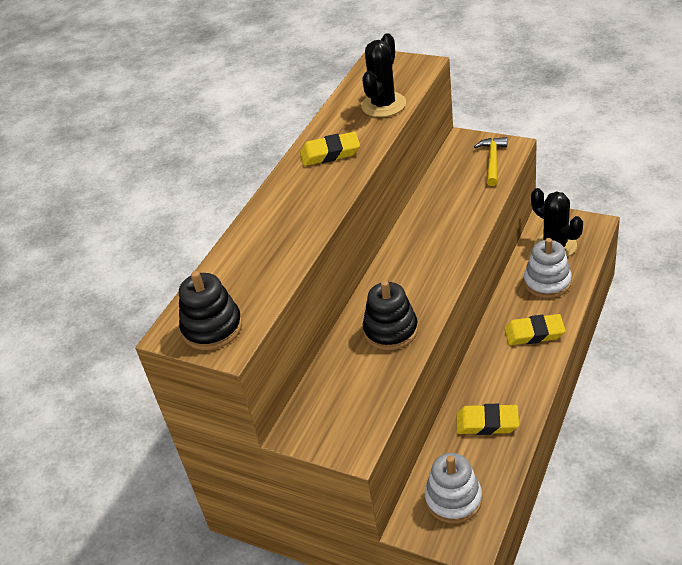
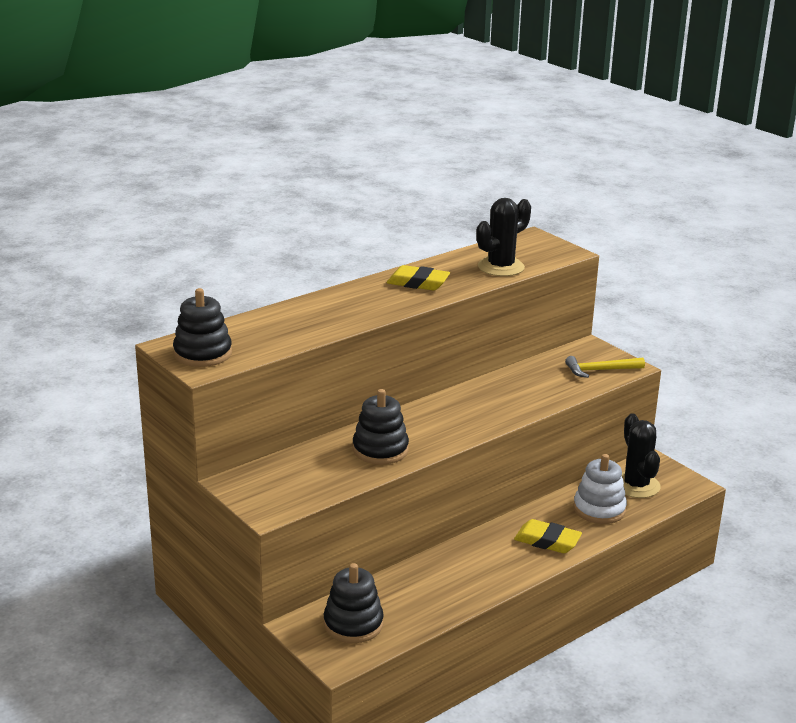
camera: 20 degrees right, 15 degrees down
(453, 499) = (353, 624): white stacking toy -> black stacking toy
(487, 423) = (437, 586): yellow eraser -> none
(492, 161) = (600, 370): yellow hammer -> yellow hammer turned 135 degrees counterclockwise

